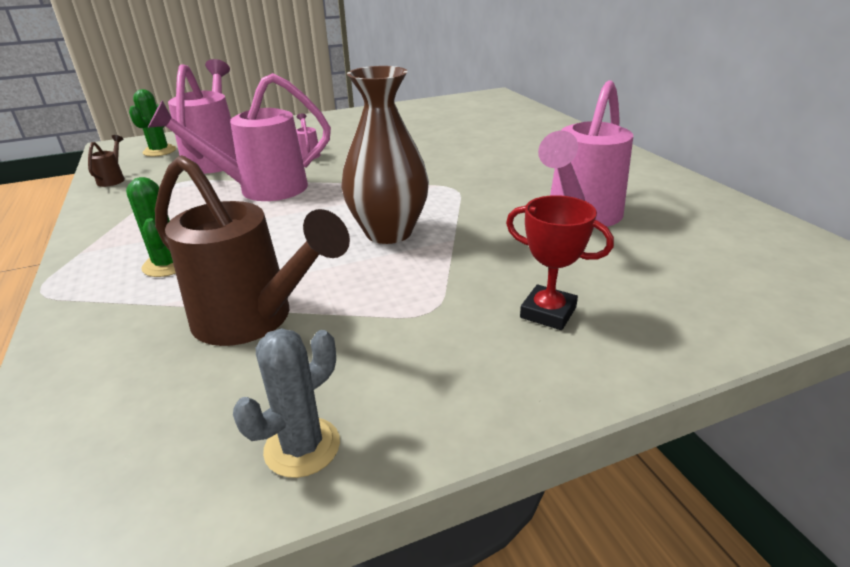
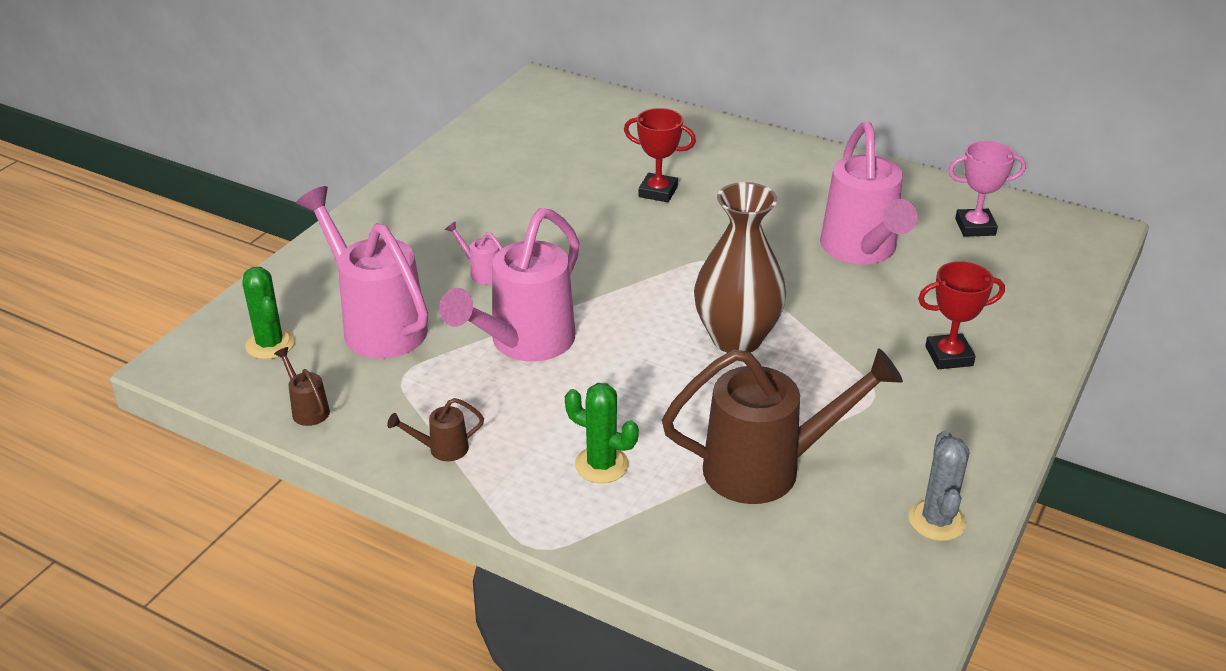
camera: 40 degrees left, 5 degrees up
(119, 219) = (441, 449): none -> brown watering can
(478, 148) = (658, 192): none -> red trophy
(720, 234) = (975, 227): none -> pink trophy

